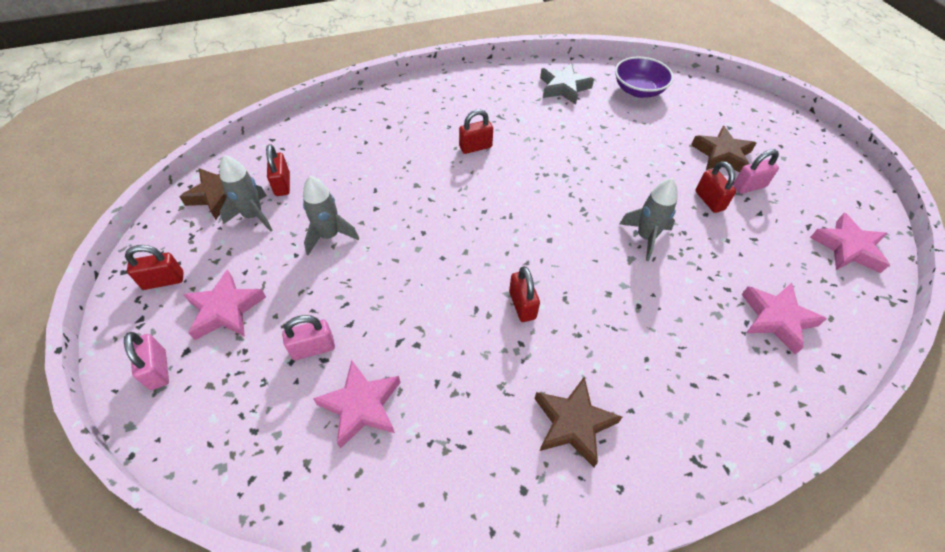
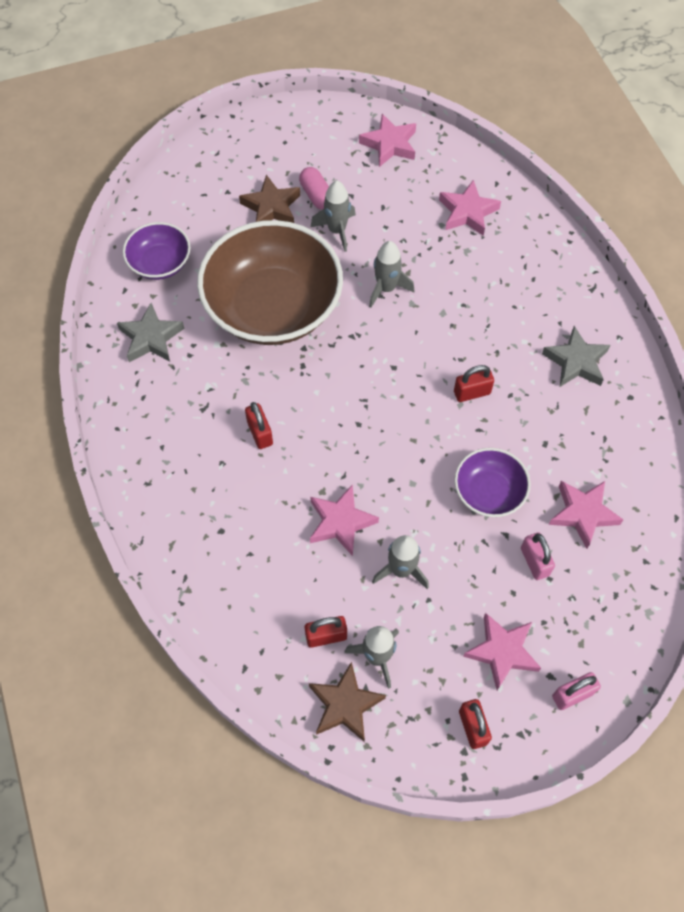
camera: 90 degrees left, 10 degrees up
(384, 196) = (340, 522): none -> pink star
(400, 312) = (489, 492): none -> purple bowl
(573, 423) = (576, 362): brown star -> grey star
(606, 155) = (273, 307): none -> brown bowl
(709, 200) = (337, 230): red padlock -> grey rocket
(749, 186) = (316, 195): pink padlock -> pink capsule

